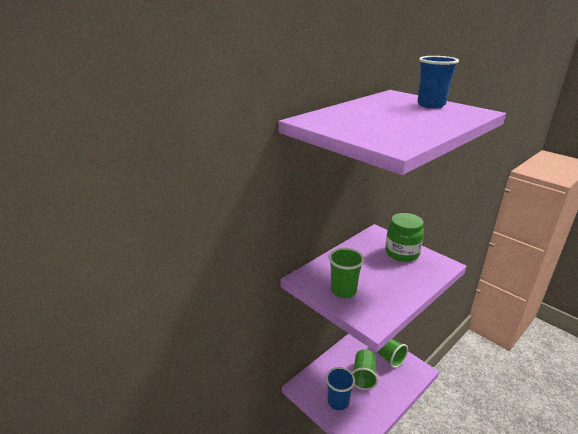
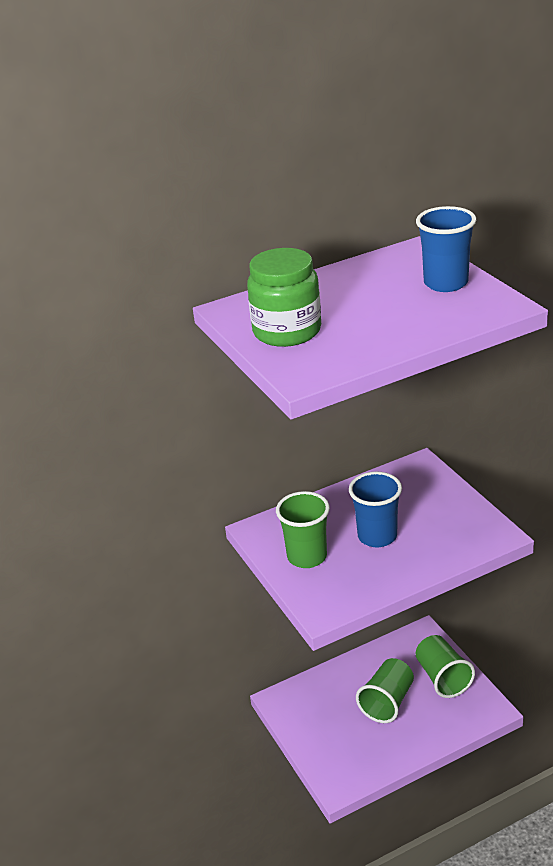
camera: 20 degrees right, 5 degrees up
(338, 401) = (328, 732): blue cup -> blue cup (377, 536)
(402, 253) = (438, 506): green jar -> green jar (287, 331)

